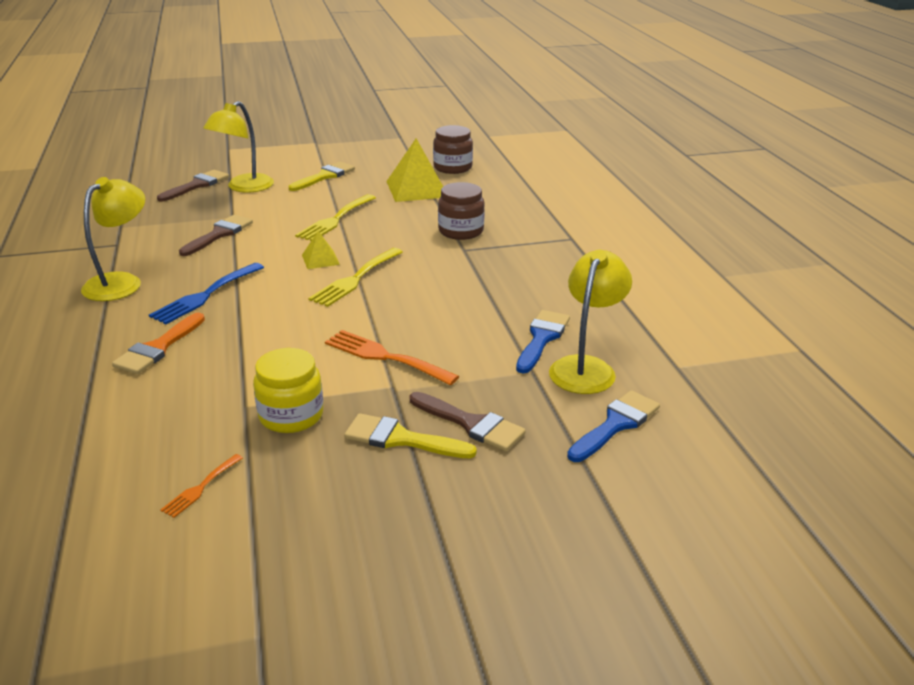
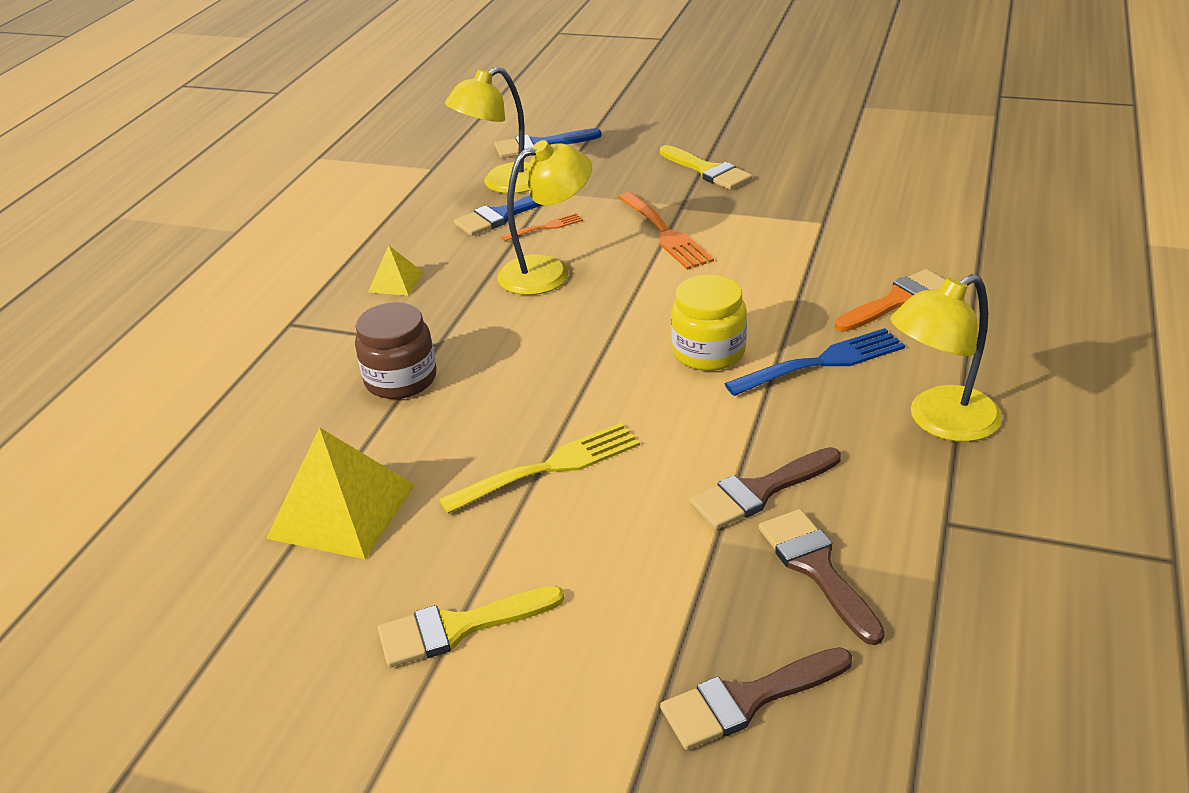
camera: 145 degrees left, 5 degrees up
(200, 488) = (880, 174): orange fork -> orange fork (546, 227)
(244, 187) = (648, 646): yellow lamp -> yellow lamp (548, 271)
(291, 415) = (786, 205): yellow jar -> yellow jar (709, 352)
(320, 259) = (636, 382): yellow pyramid -> yellow pyramid (396, 282)
(355, 279) = (617, 335): yellow fork -> none
(452, 167) = (201, 562): brown jar -> none
(471, 424) = (644, 168): brown brush -> brown brush (816, 568)

